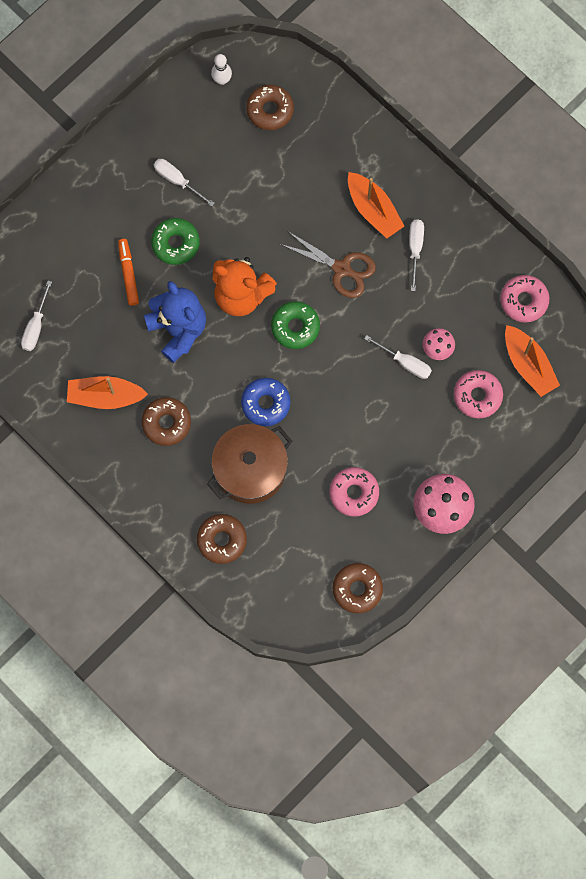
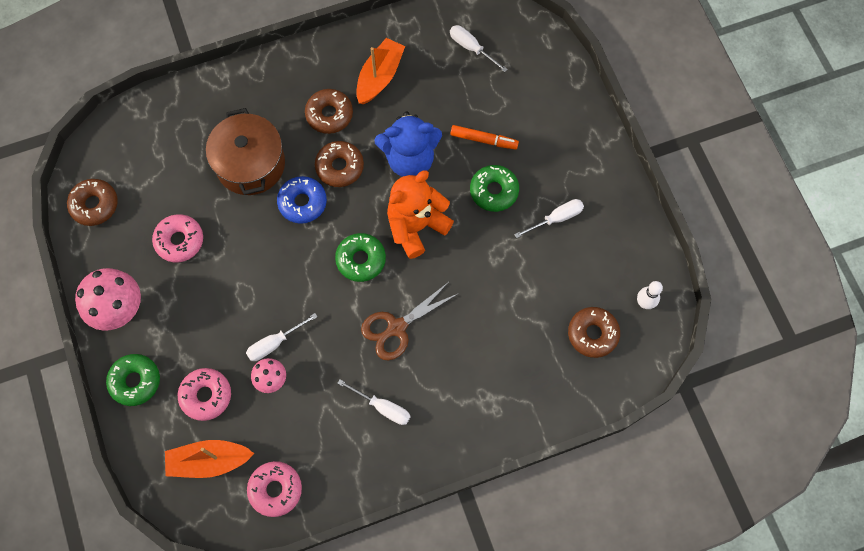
camera: 115 degrees right, 5 degrees down
(222, 540) = (202, 115): brown donut -> brown donut (339, 167)
(373, 210) = (442, 385): orange boat -> none
(495, 461) = (135, 381): none -> green donut

